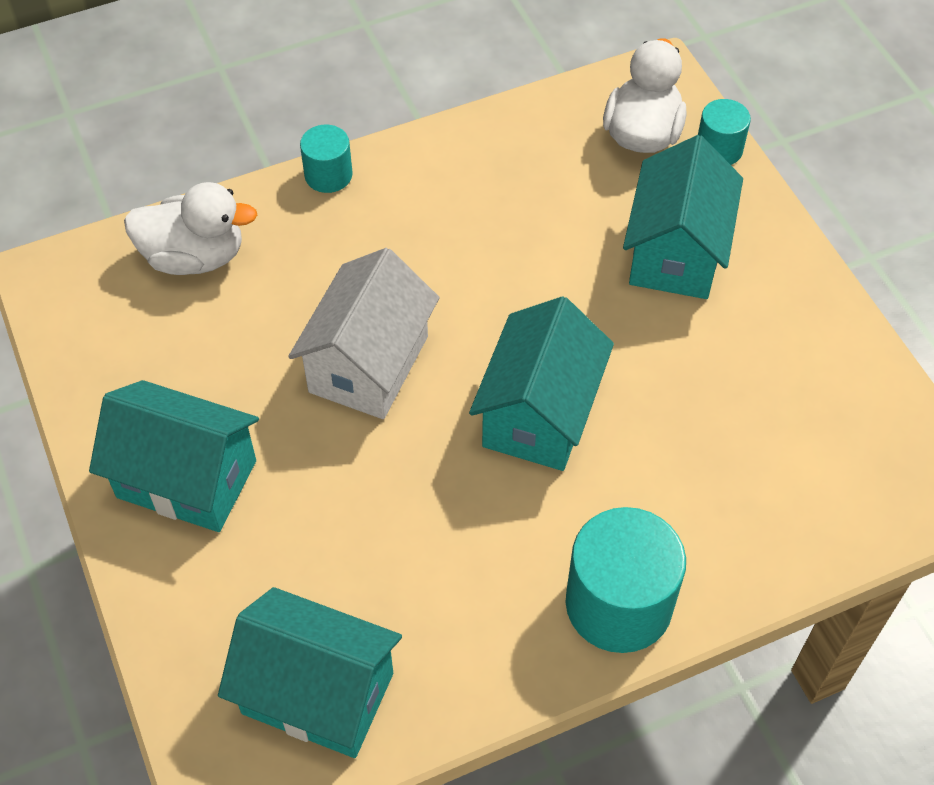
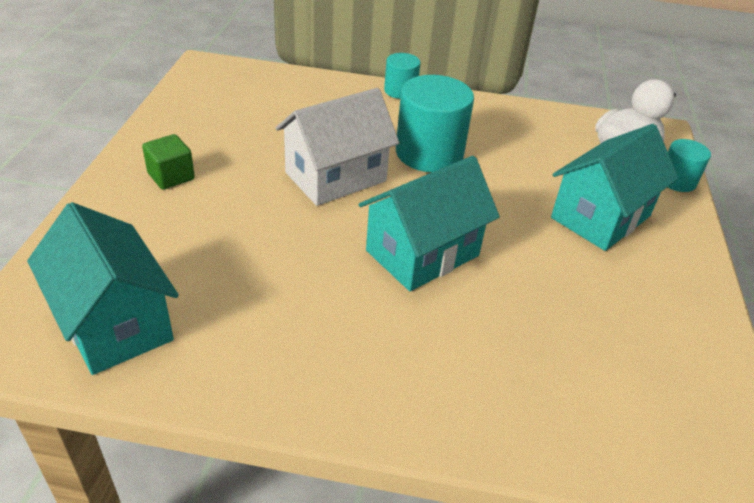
camera: 30 degrees right, 15 degrees down
(186, 479) = (171, 176): turquoise house -> green cube
(194, 257) = (288, 91): white duck -> none
(618, 604) = (375, 394): turquoise cylinder -> turquoise cylinder (429, 153)

